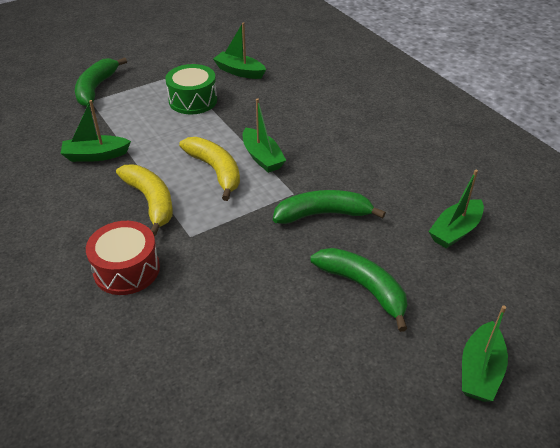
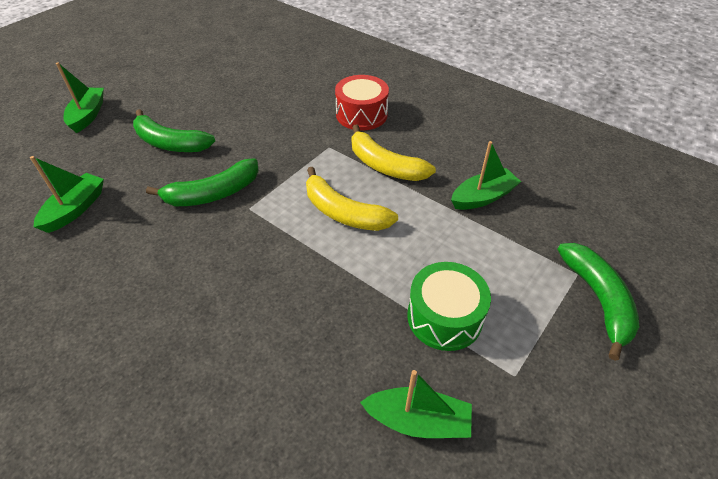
camera: 160 degrees right, 5 degrees up
(262, 157) = (299, 243): green boat -> none

